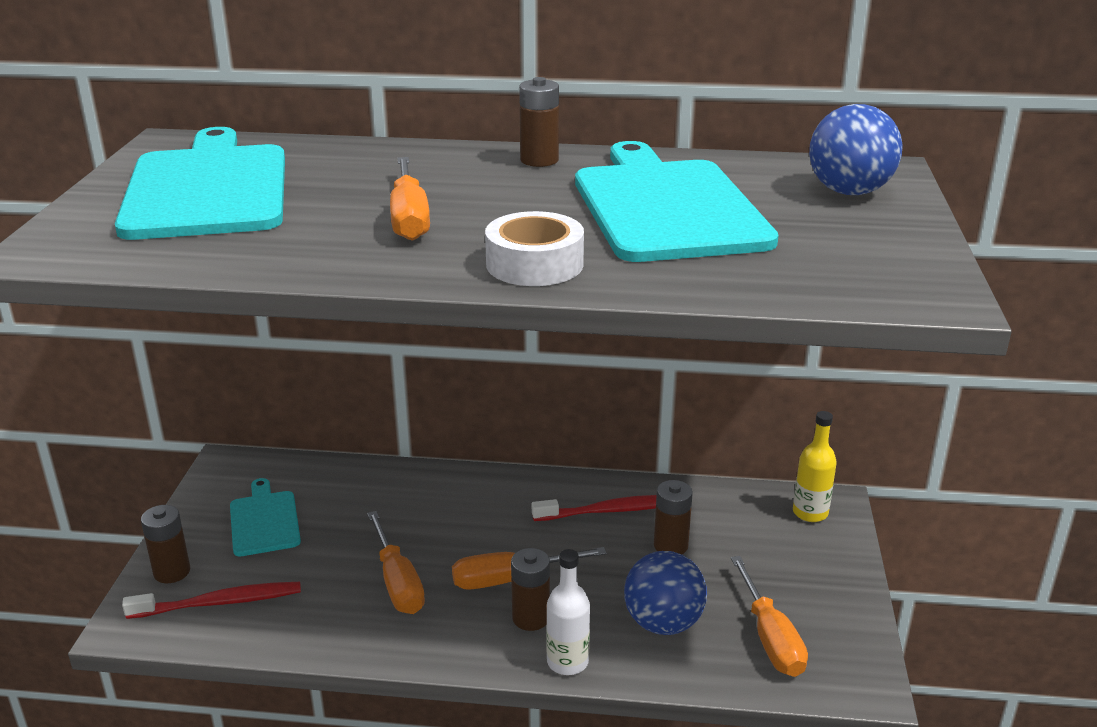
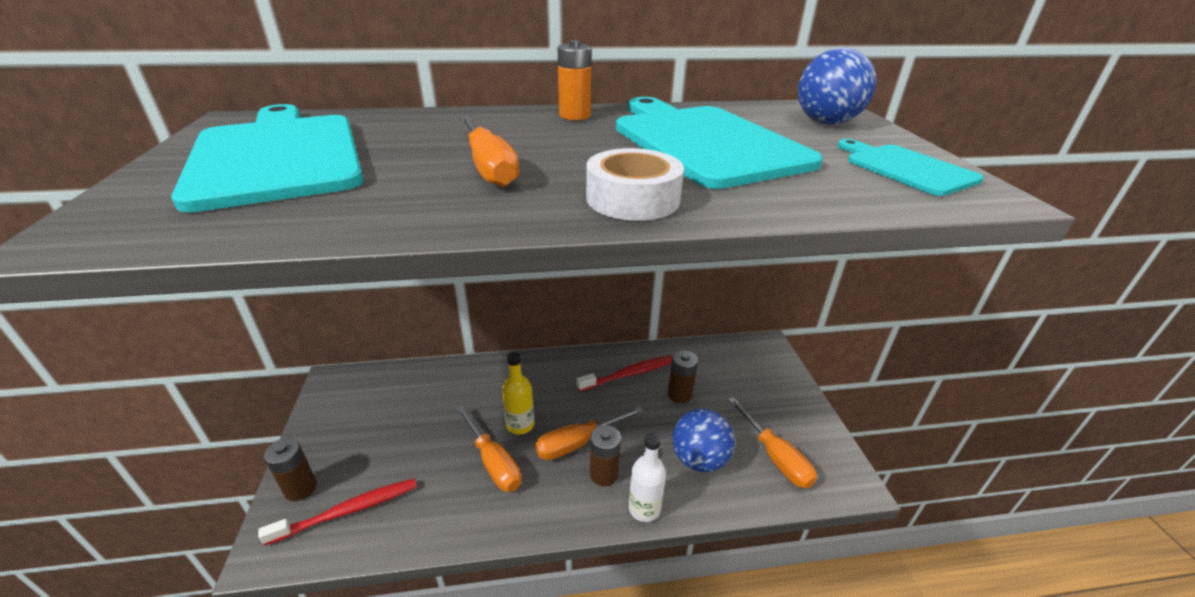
camera: 15 degrees left, 5 degrees up
(264, 521) = (372, 426): turquoise cutting board -> turquoise cutting board (906, 168)
(539, 160) = (575, 115): brown battery -> orange battery
(810, 513) = (757, 354): yellow bottle -> yellow bottle (520, 425)

